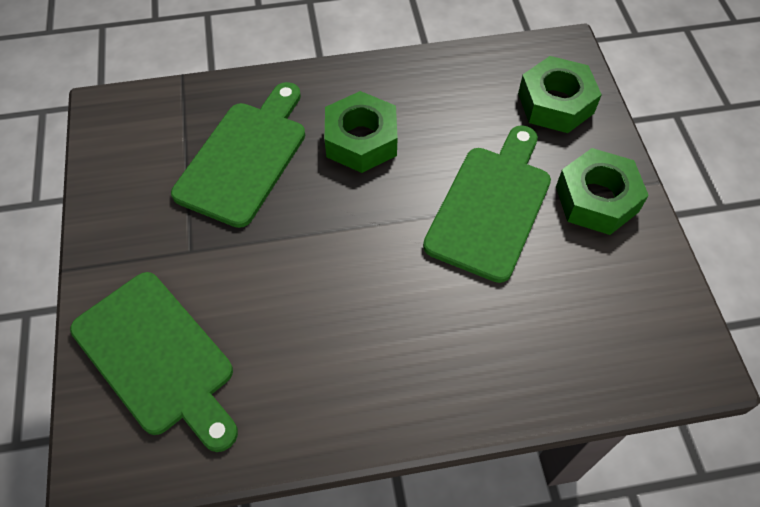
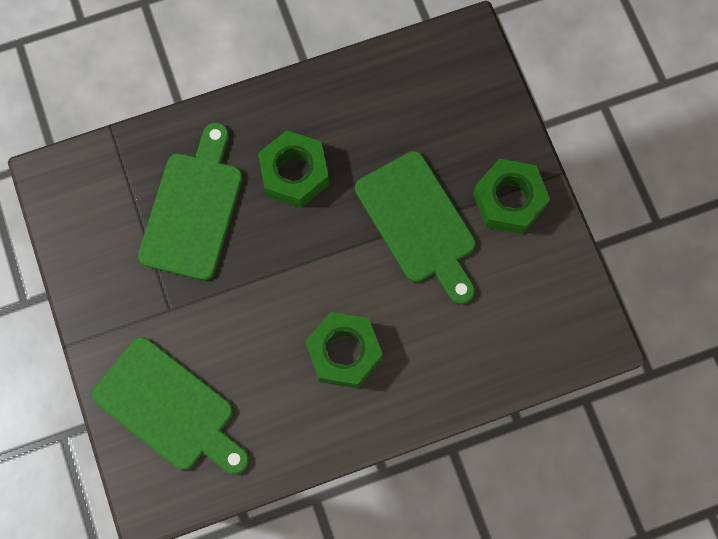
camera: 10 degrees left, 15 degrees up
(490, 206) = (419, 223): green cutting board -> green cutting board turned 135 degrees clockwise
(555, 103) = (465, 103): green nut -> green nut (344, 352)

